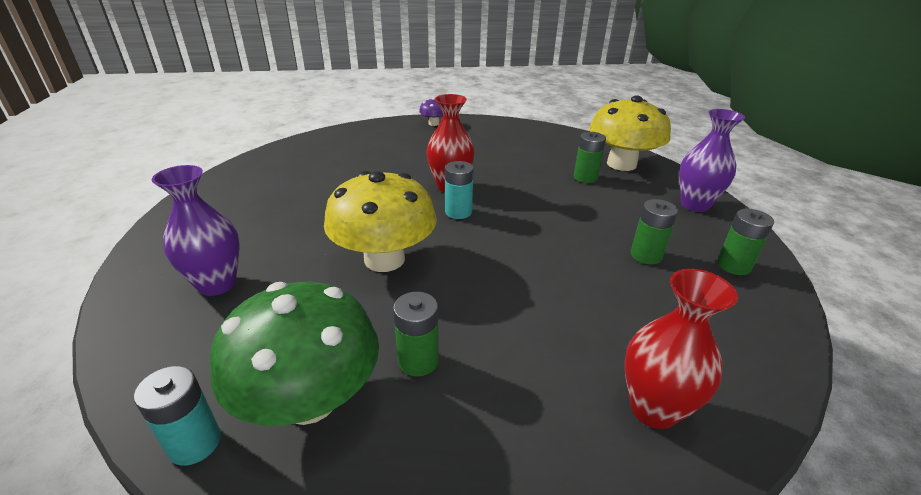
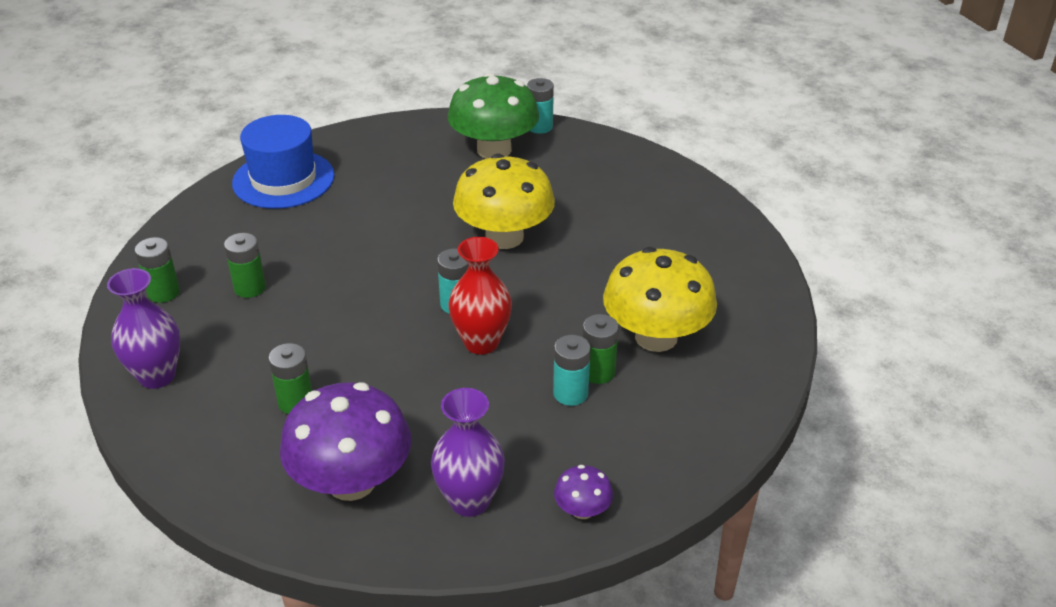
camera: 165 degrees right, 5 degrees up
(217, 284) = (624, 193): purple vase -> purple vase (469, 501)
(408, 157) = (570, 393): none -> turquoise battery
(418, 360) = (438, 176): green battery -> green battery (598, 372)
(548, 145) = (351, 481): none -> purple mushroom
(621, 164) = (231, 450): yellow mushroom -> yellow mushroom (656, 337)
(653, 408) = (283, 179): red vase -> blue hat

